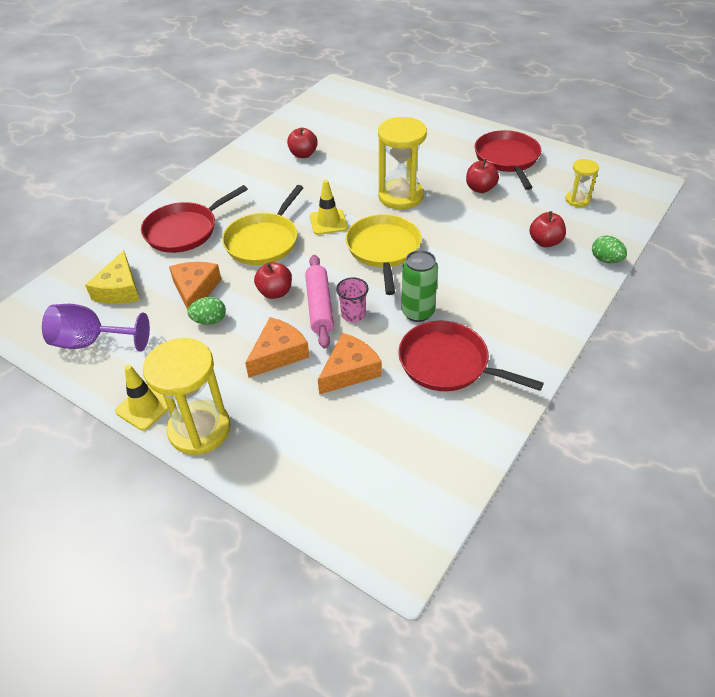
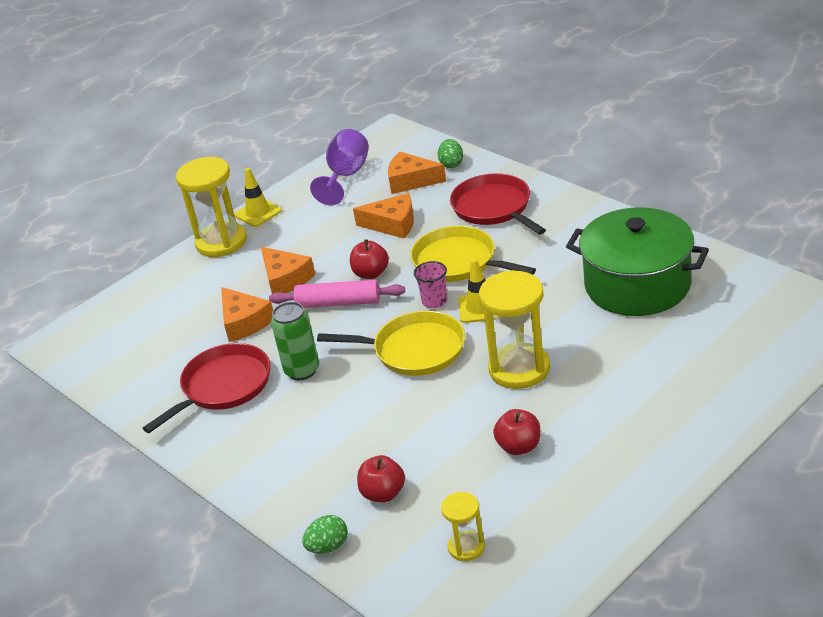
camera: 105 degrees right, 10 degrees down
(119, 289) = (411, 181): yellow cheese -> orange cheese
(209, 321) = (346, 236): green egg -> green egg (451, 164)
(303, 154) = (637, 285): red apple -> green pot
(353, 314) = (317, 325): pink cup -> pink cup (434, 301)
(507, 159) = (592, 486): red pan -> none

